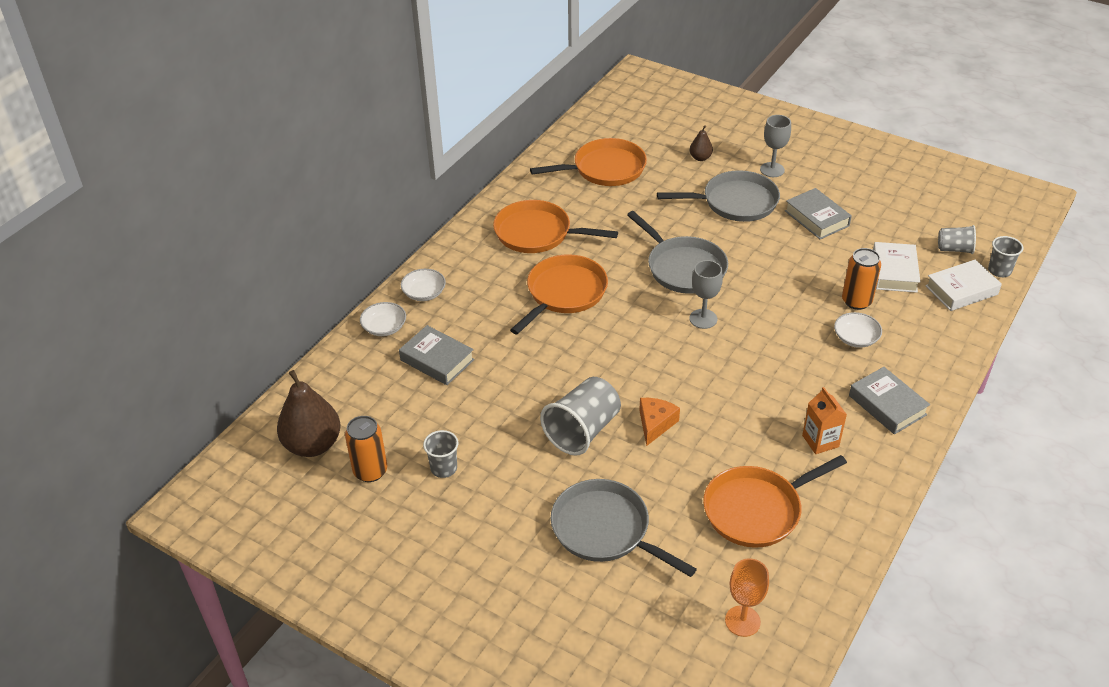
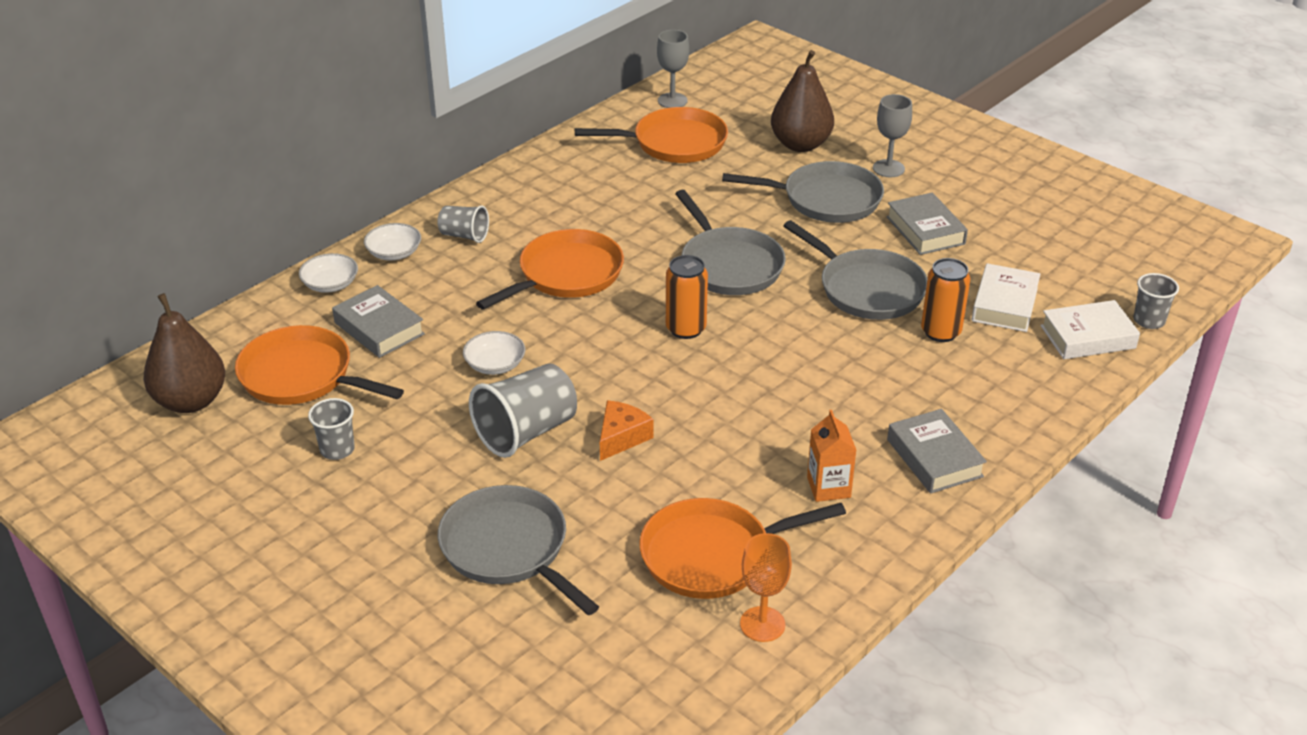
camera: 10 degrees right, 5 degrees down
(370, 471) = (247, 440): orange can -> orange can (685, 329)
(537, 233) = (560, 204): orange pan -> orange pan (302, 376)
(700, 158) = (800, 144): brown pear -> brown pear, size x2.08
(703, 319) = (731, 326): grey goblet -> grey goblet (672, 100)
(742, 621) = (642, 682): orange goblet -> orange goblet (762, 624)
(791, 273) = (867, 289): none -> grey pan
(856, 338) = (923, 374): white bowl -> white bowl (495, 364)
(954, 249) = (1096, 288): grey cup -> grey cup (464, 236)

